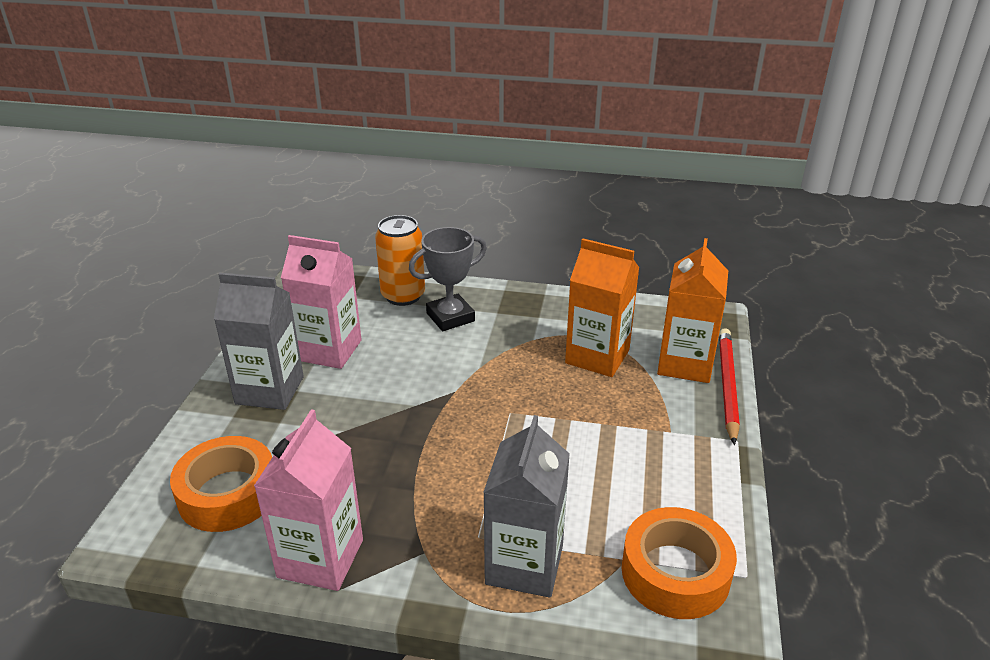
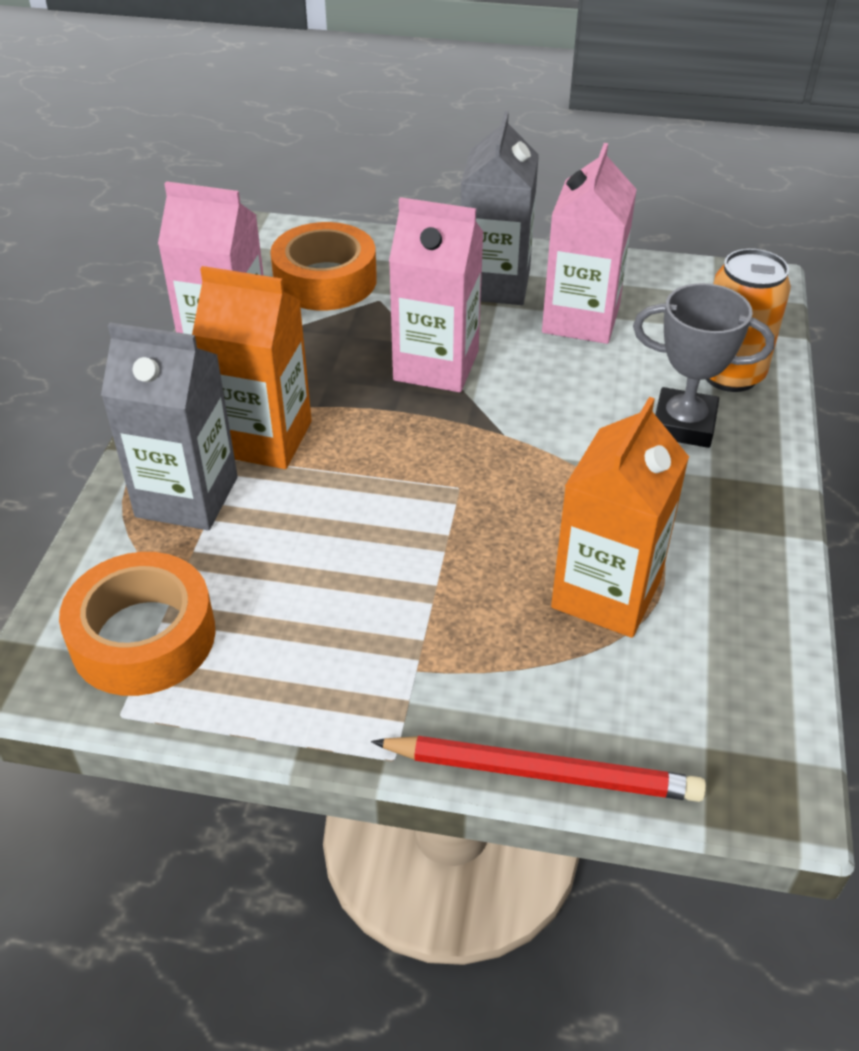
camera: 90 degrees right, 10 degrees up
(371, 423) = (436, 366): none -> pink carton
(450, 317) = (683, 424): grey trophy -> grey trophy turned 45 degrees counterclockwise
(685, 364) = (602, 716): orange carton -> orange carton (264, 438)

